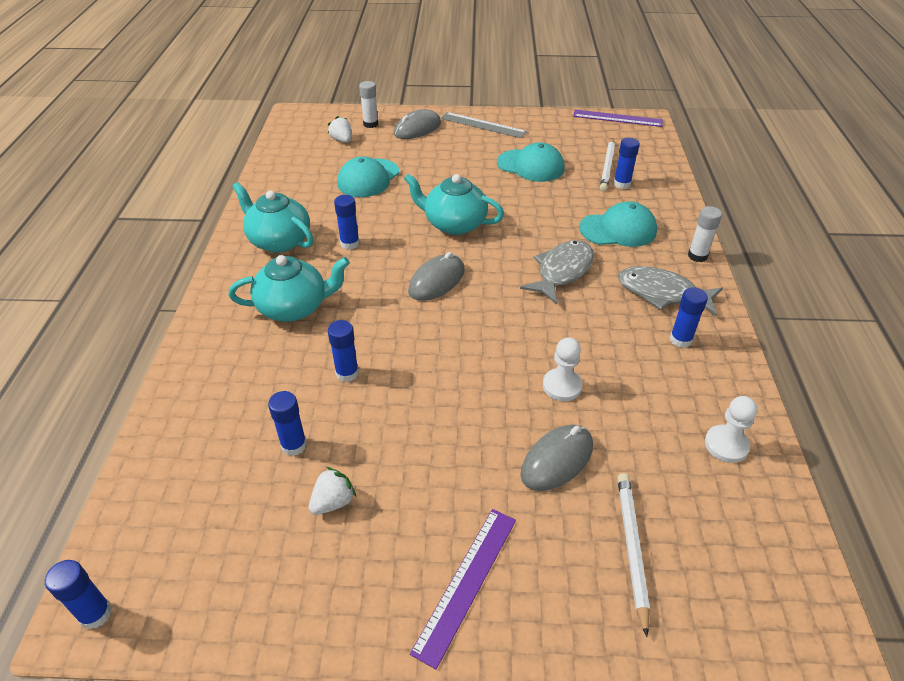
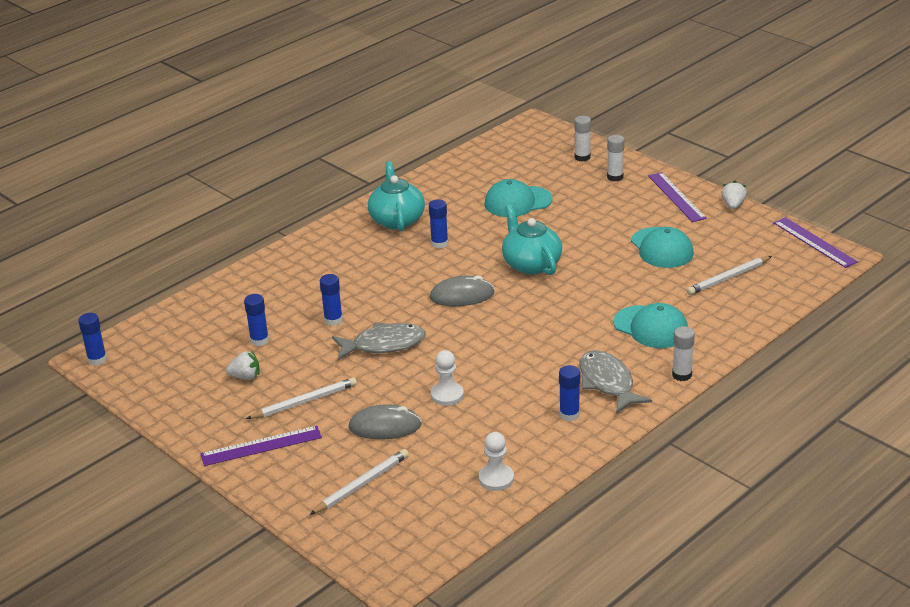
camera: 45 degrees right, 10 degrees down
(294, 307) = (352, 267): turquoise teapot -> none
(342, 140) = (540, 162): white strawberry -> white strawberry (733, 205)
(417, 129) = (615, 177): grey mouse -> white glue stick
(439, 488) = (304, 402): none -> white pencil
(483, 125) = (676, 197): grey ruler -> purple ruler
(562, 271) = (558, 333): grey fish -> grey fish (384, 345)
(622, 184) = (716, 297): blue glue stick -> none

